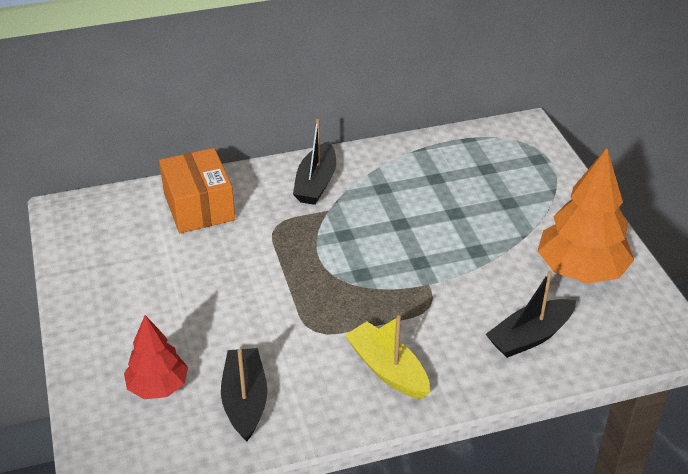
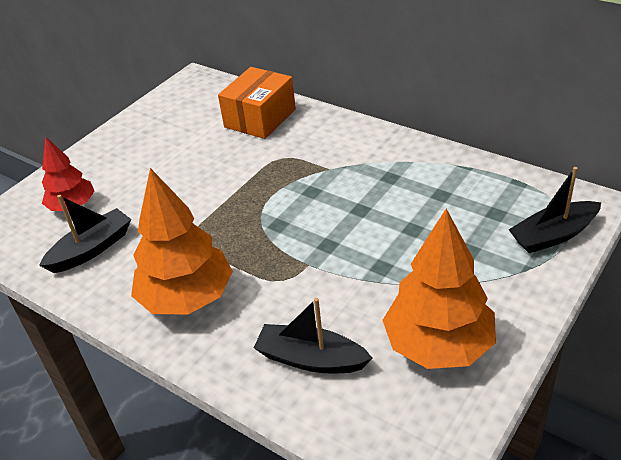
camera: 55 degrees right, 0 degrees up
(316, 183) = (351, 146): black boat -> black boat (553, 235)
(387, 370) = (187, 298): yellow boat -> orange tree

